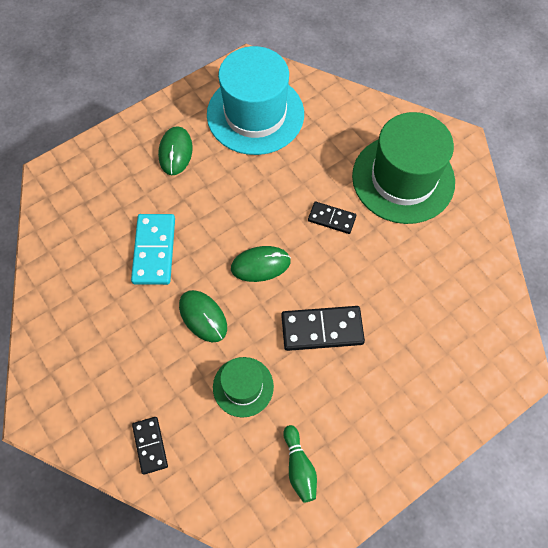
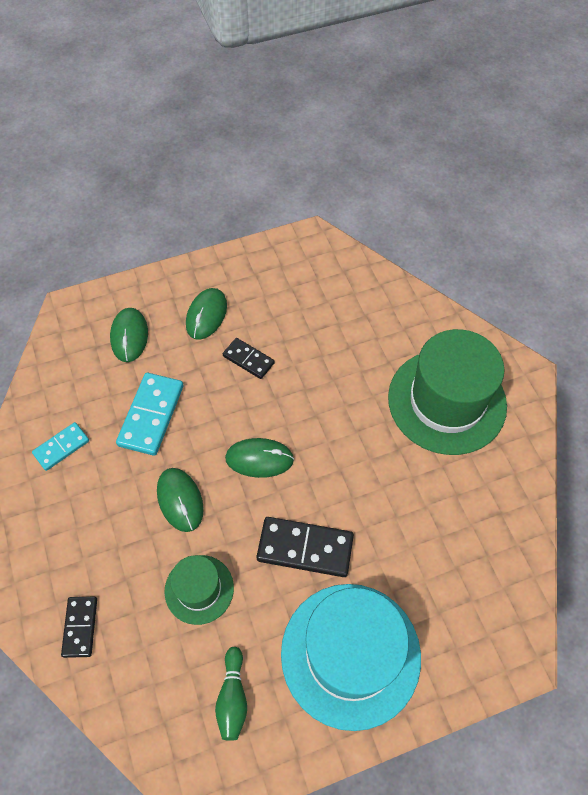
camera: 15 degrees right, 5 degrees down
(82, 297) = (61, 447): none -> turquoise domino
(112, 186) = (129, 336): none -> green mouse
(255, 114) = (304, 293): turquoise hat -> turquoise hat (350, 654)
(331, 219) = (353, 427): black domino -> black domino (248, 359)

